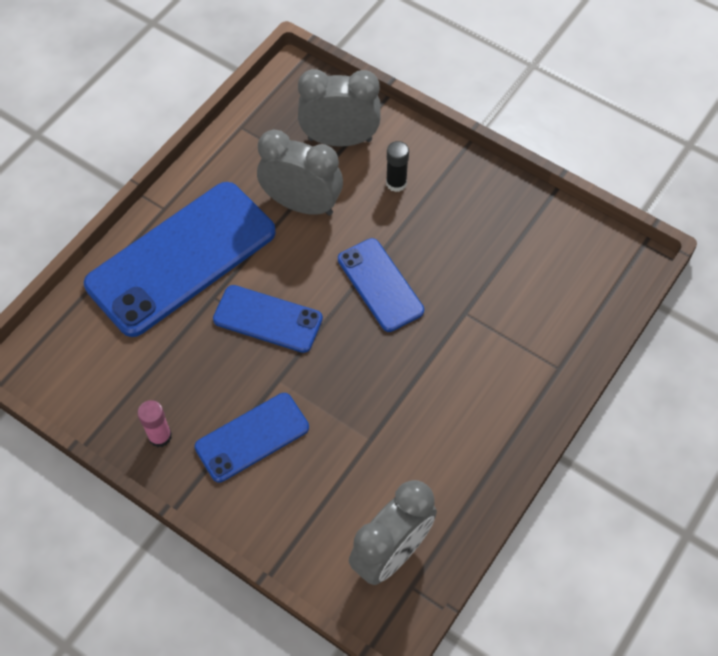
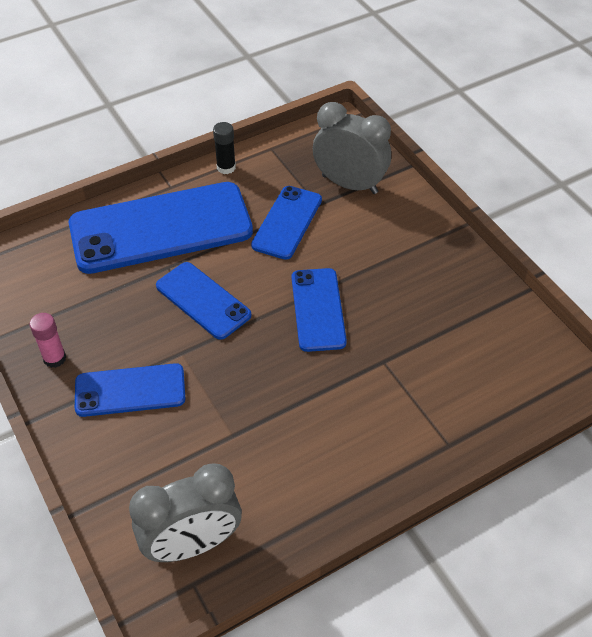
camera: 25 degrees right, 10 degrees down
(302, 204) = (287, 222): grey clock -> blue phone
(396, 183) = (380, 234): black glue stick -> black glue stick (226, 167)

